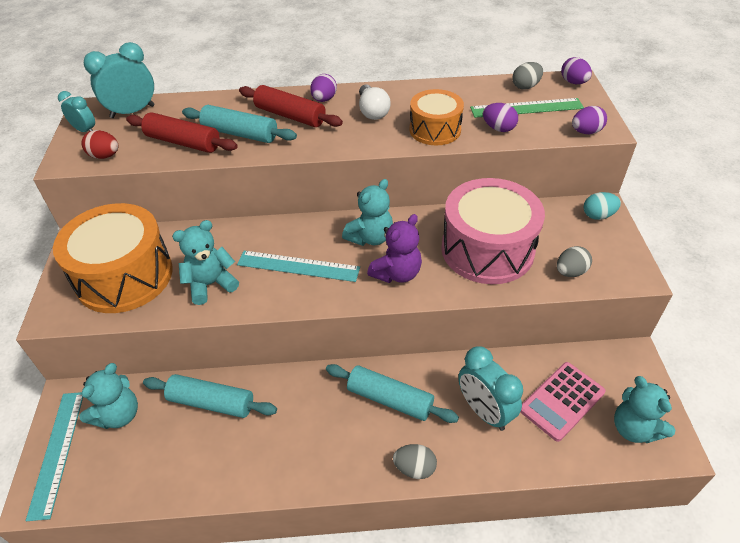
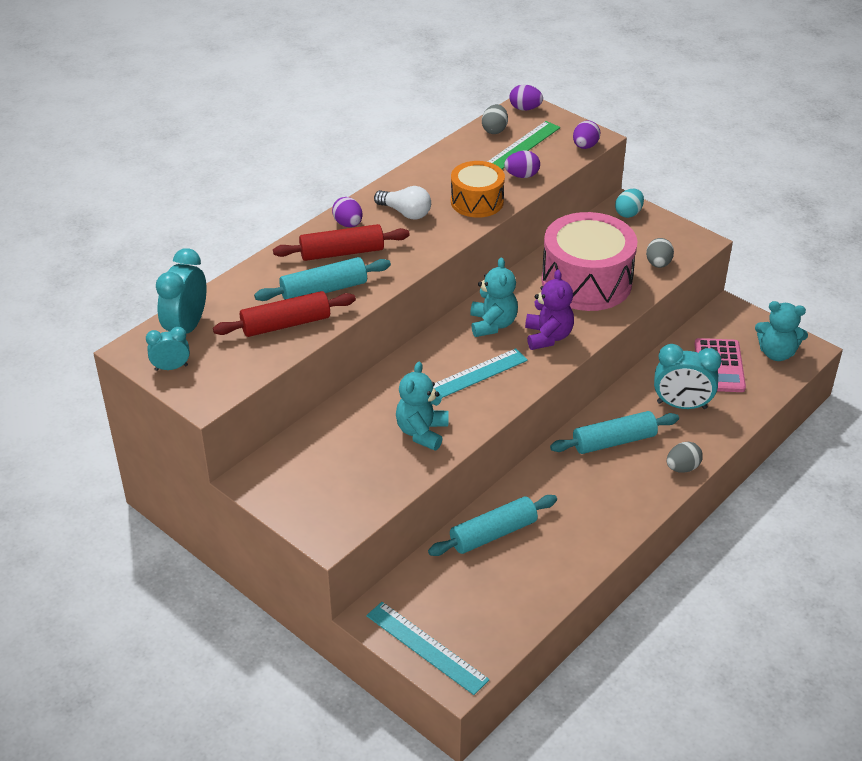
camera: 45 degrees left, 5 degrees down
(105, 156) = (234, 374): red egg -> none
(118, 415) = (435, 593): turquoise teddy bear -> none
(124, 276) = (340, 473): orange drum -> none

